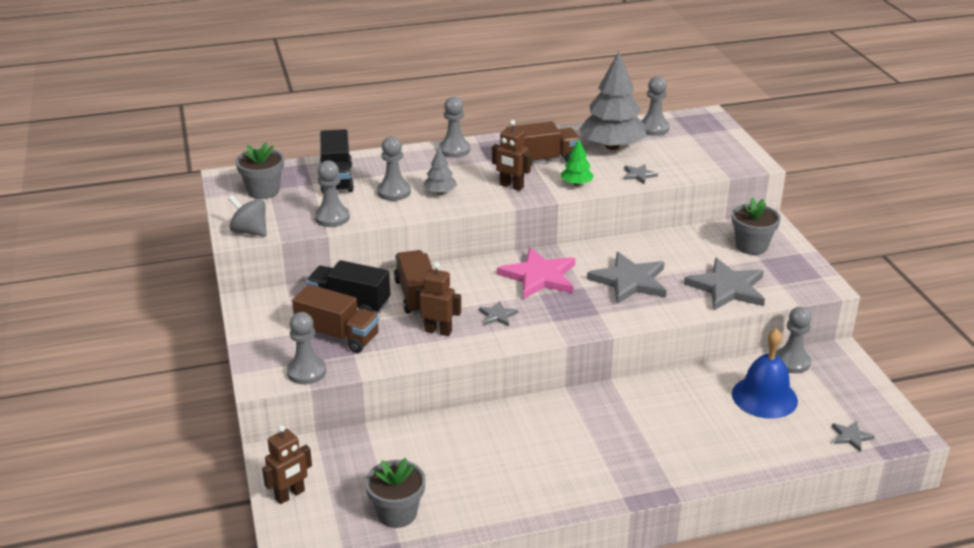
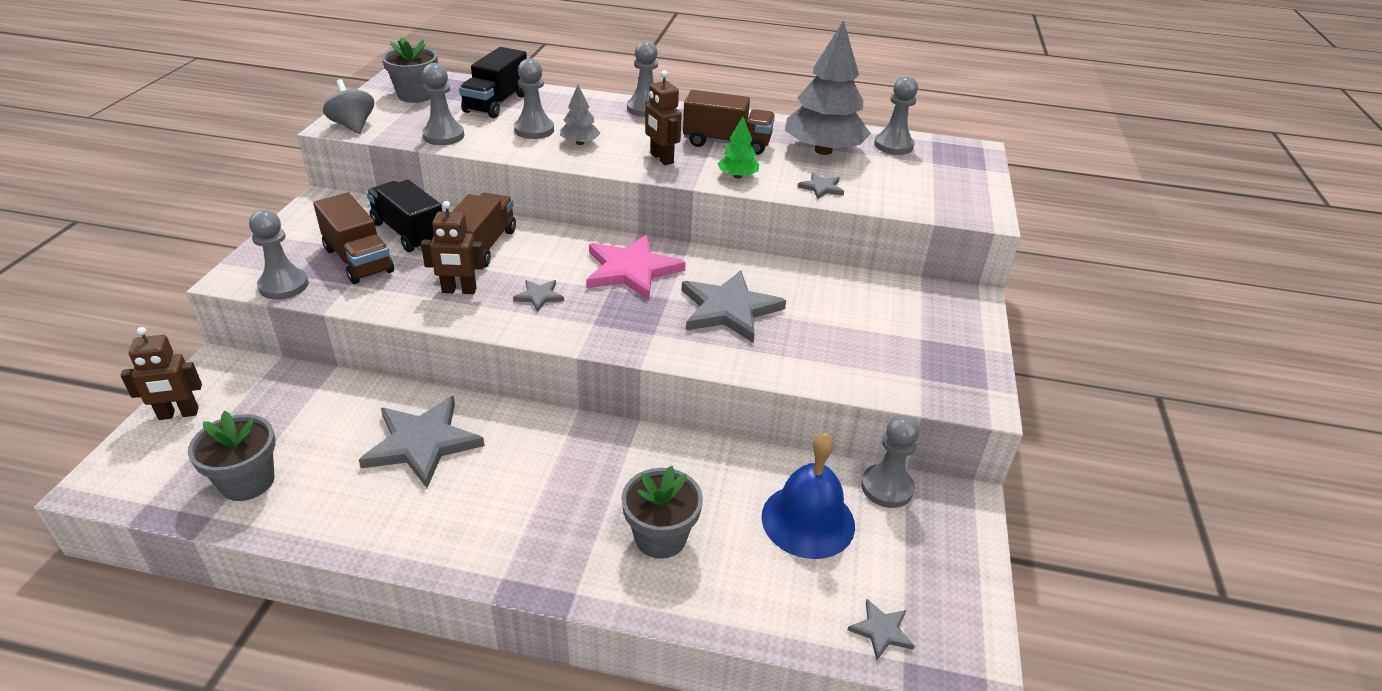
camera: 25 degrees right, 5 degrees up
(438, 331) = (459, 290): brown robot -> brown robot turned 135 degrees clockwise
(727, 288) = (843, 359): grey star -> grey star (422, 443)
(751, 246) = (924, 319): grey flower pot -> grey flower pot (660, 537)

